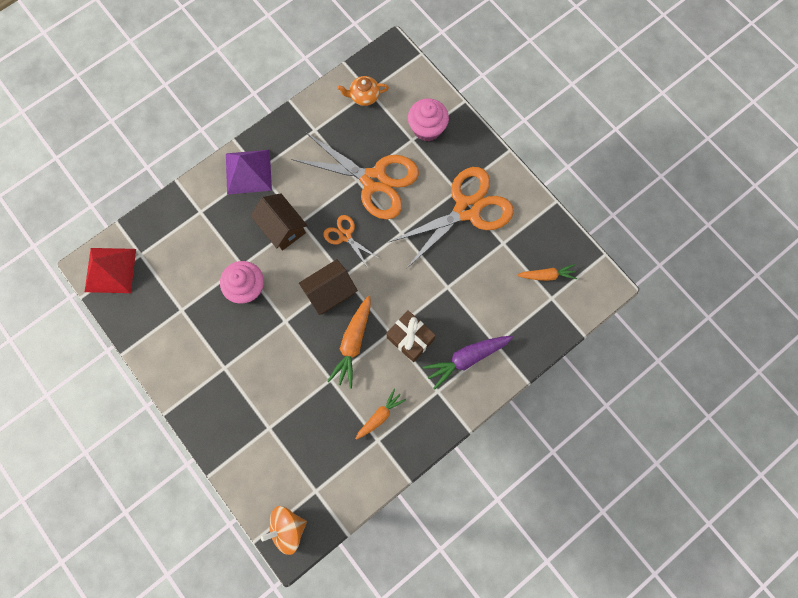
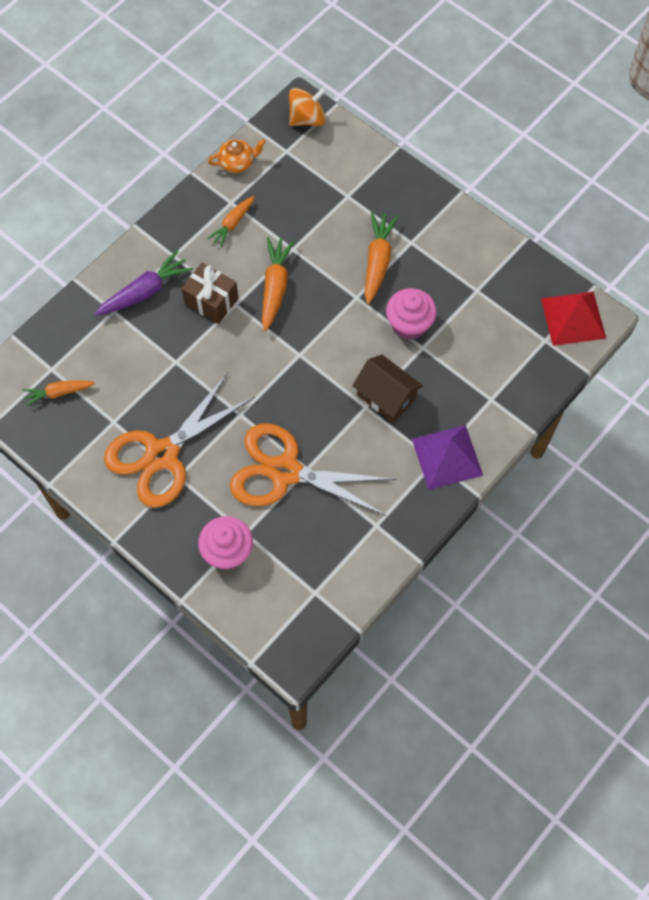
camera: 170 degrees right, 10 degrees down
(258, 353) = (377, 261): none -> orange carrot
(330, 292) = (312, 335): brown house -> none
(345, 236) = (308, 399): orange scissors -> none
(364, 96) = (320, 583): orange teapot -> orange teapot (237, 163)

